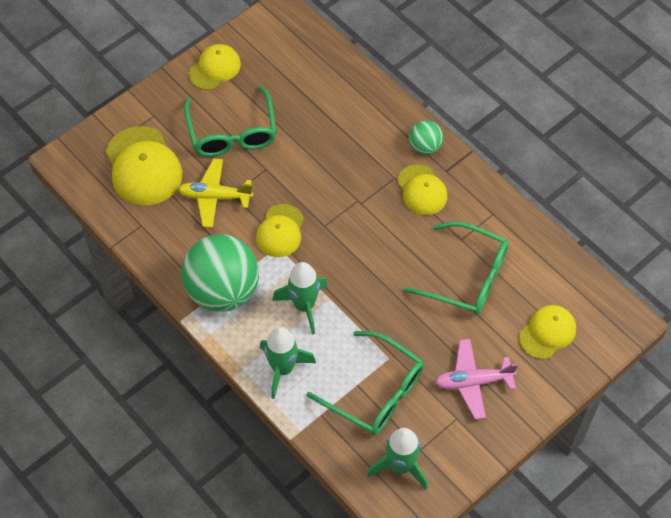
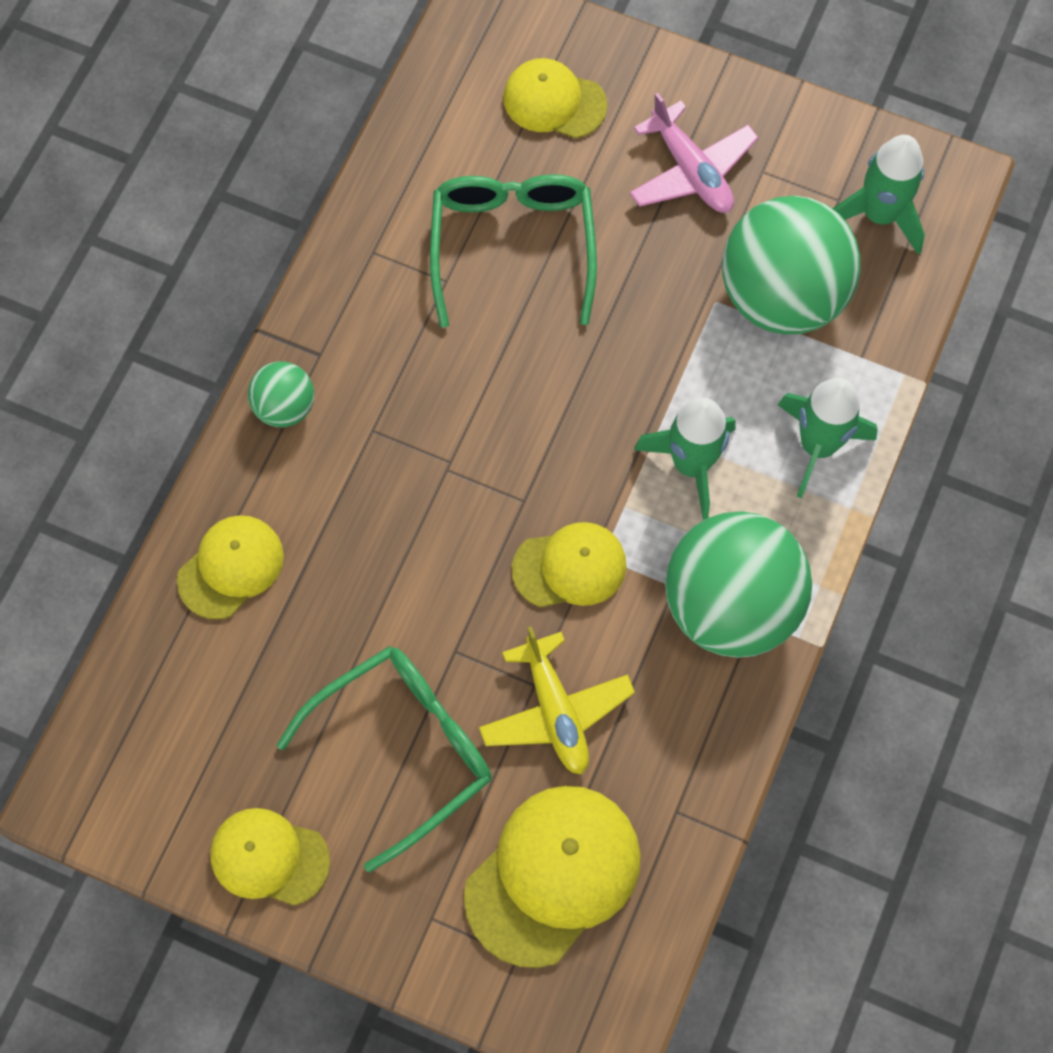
camera: 115 degrees left, 10 degrees up
(376, 392) = (782, 296): green glasses -> green ball
(422, 190) = (377, 376): yellow cap -> yellow cap (231, 567)

